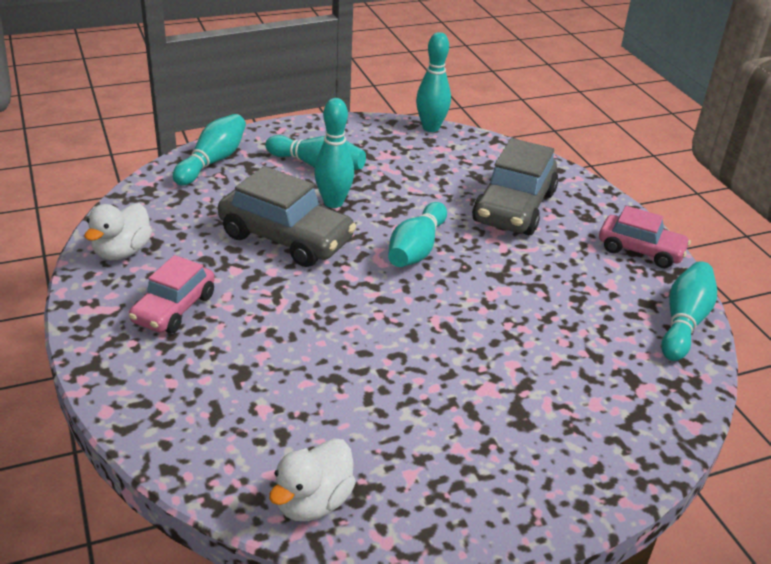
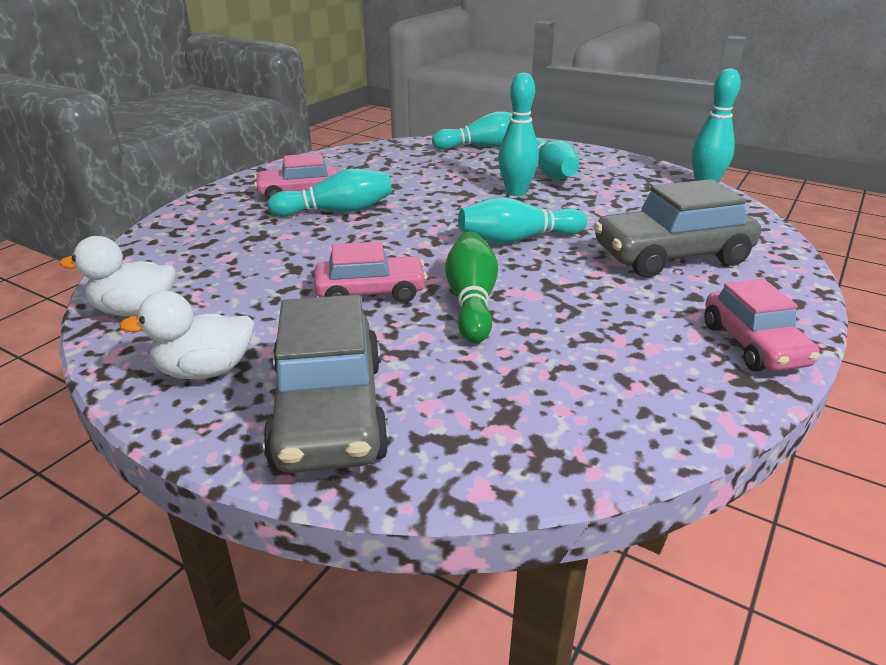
camera: 55 degrees right, 5 degrees down
(122, 252) = (336, 162): white duck -> white duck (205, 371)
(286, 238) = (439, 194): grey car -> grey car (329, 412)
(424, 358) = (370, 293): none -> pink car
(487, 319) = (471, 301): none -> green bowling pin
(684, 322) = (674, 419): turquoise bowling pin -> turquoise bowling pin (337, 211)

